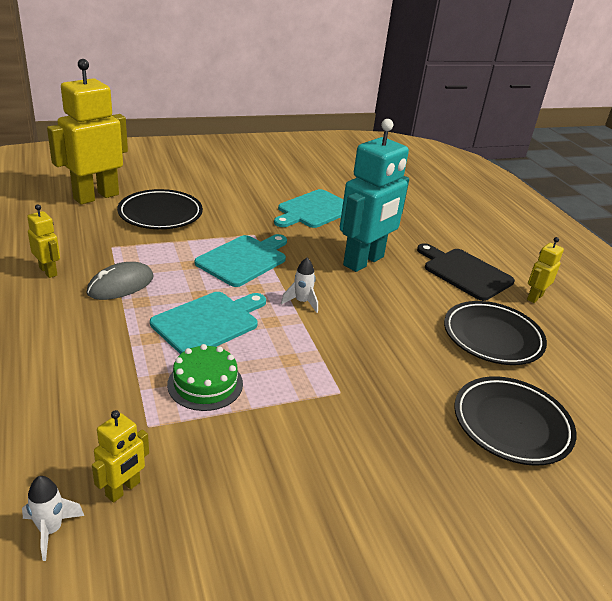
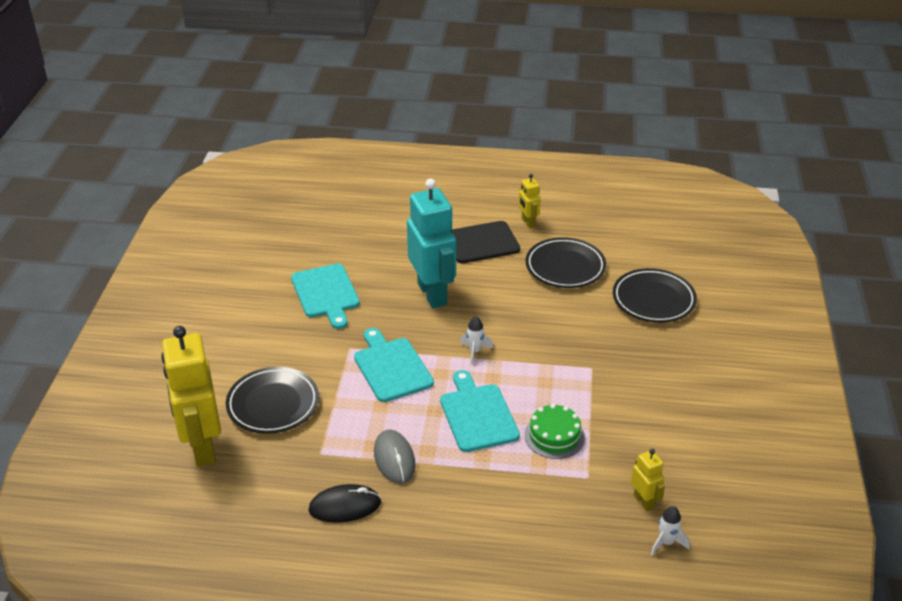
camera: 60 degrees left, 5 degrees up
(48, 271) = (345, 506): yellow robot -> black mouse

